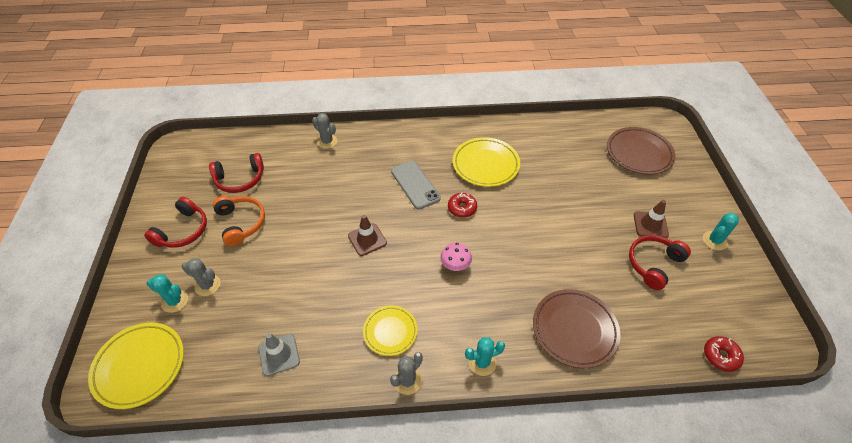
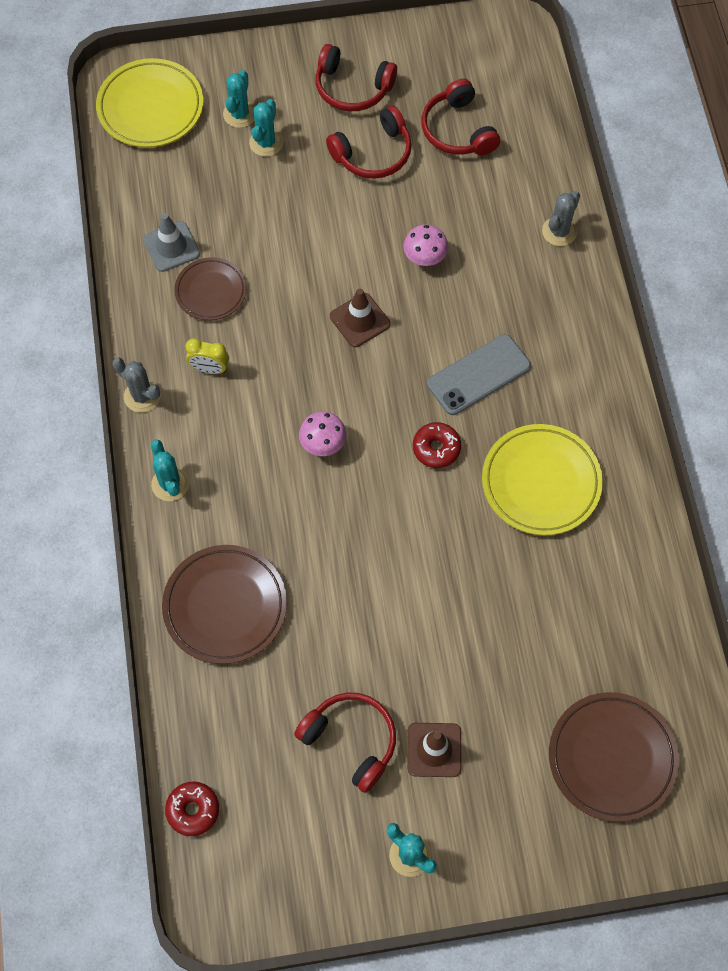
camera: 85 degrees right, 15 degrees up
(207, 285) = (266, 143): grey cactus -> turquoise cactus
(241, 223) = (373, 154): orange headphones -> red headphones
(325, 328) = (211, 291): none -> brown plate
(328, 203) = (425, 257): none -> pink mushroom
(390, 331) = (210, 369): yellow plate -> yellow clock

